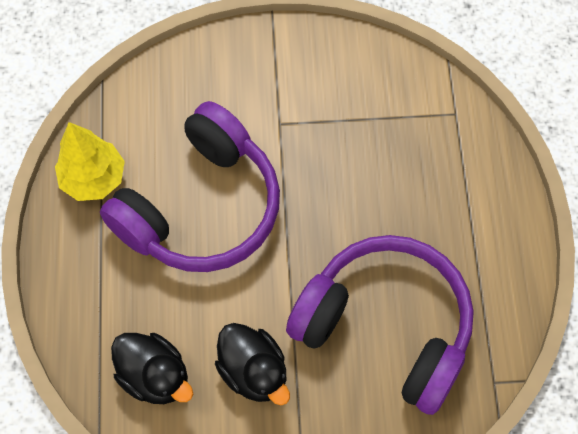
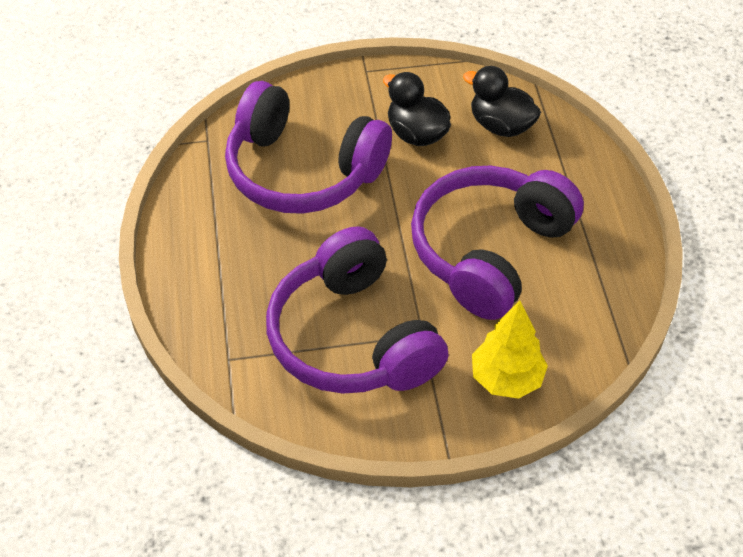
camera: 175 degrees right, 15 degrees down
(93, 178) = (605, 268): yellow tree -> yellow tree (506, 379)
(343, 125) = (353, 338): none -> purple headphones

